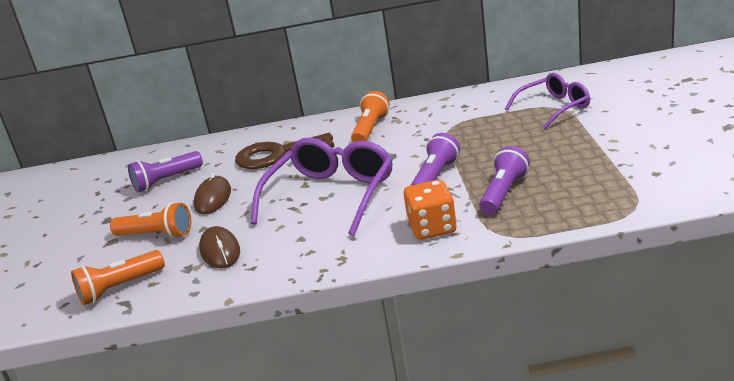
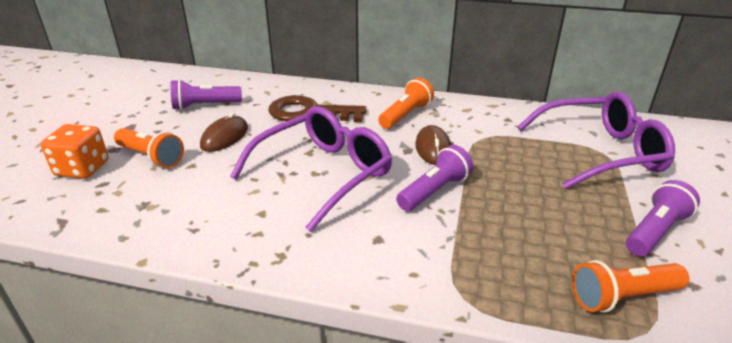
camera: 15 degrees right, 5 degrees up
(119, 288) = (73, 202): orange flashlight -> orange flashlight (622, 297)
(220, 251) = (184, 197): brown mouse -> brown mouse (433, 148)
(432, 228) = (394, 256): orange dice -> orange dice (82, 168)
(504, 193) = (495, 240): purple flashlight -> purple flashlight (655, 231)
(554, 108) = (600, 152): purple glasses -> purple glasses, size x1.59

